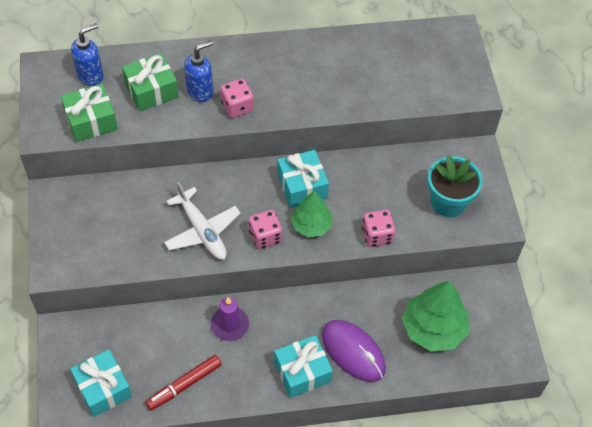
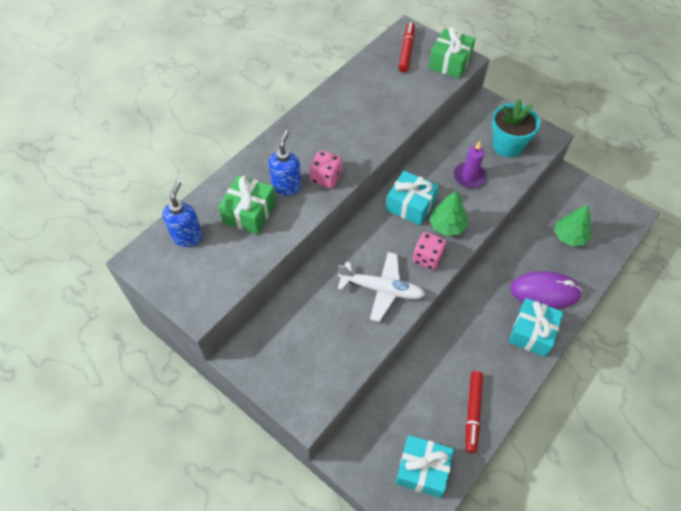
camera: 40 degrees left, 0 degrees up
(91, 121) = (228, 270): green gift -> green gift (450, 62)
(230, 325) = (452, 343): purple candle -> purple candle (469, 177)
(377, 235) = (493, 199): pink dice -> none
(433, 49) = (406, 51): none -> red marker
(433, 329) = (569, 236): green tree -> green tree, size x0.63

